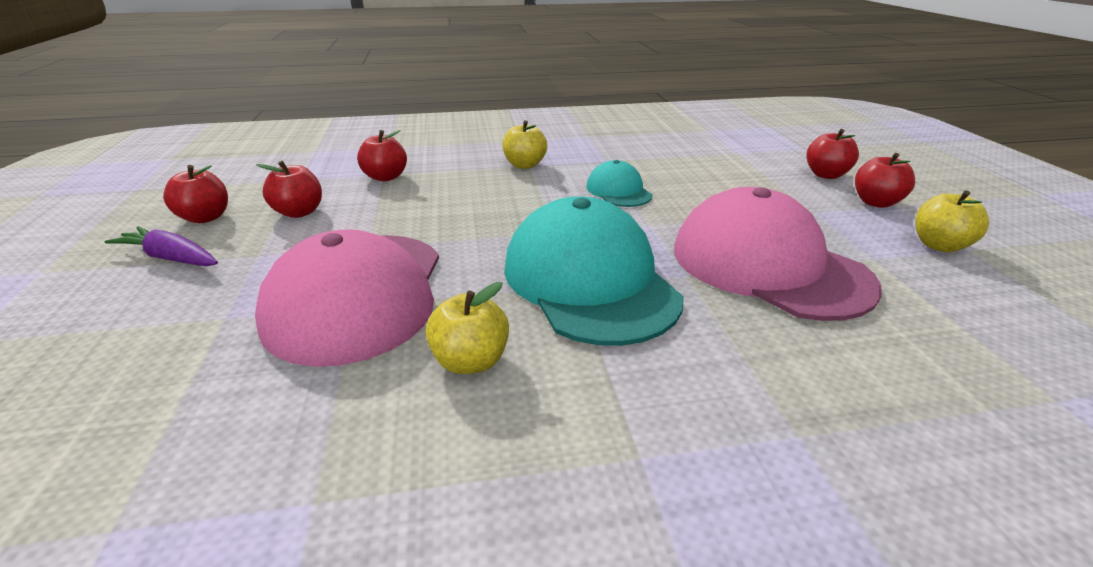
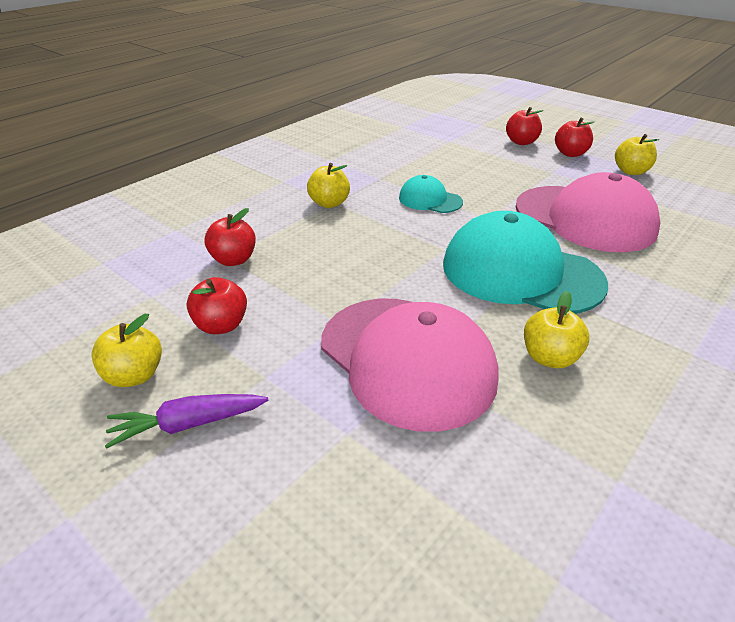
camera: 40 degrees left, 5 degrees up
(205, 218) = (134, 375): red apple -> yellow apple
(768, 265) = (584, 218): pink cap -> pink cap turned 150 degrees counterclockwise

